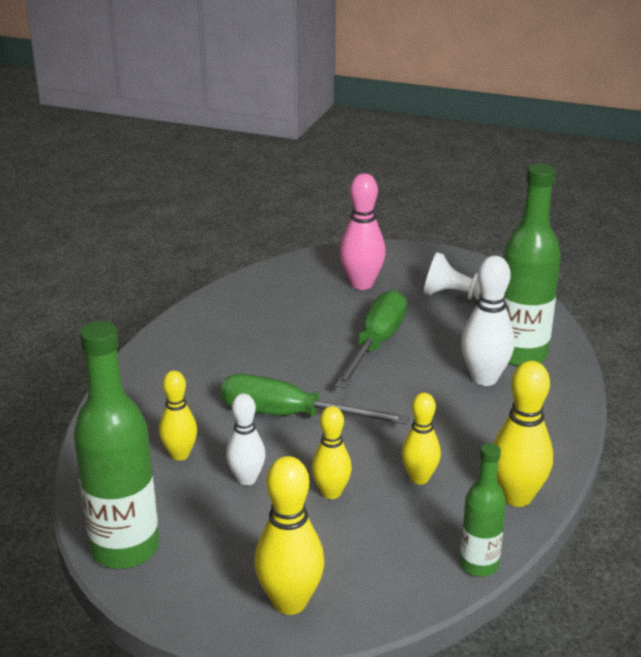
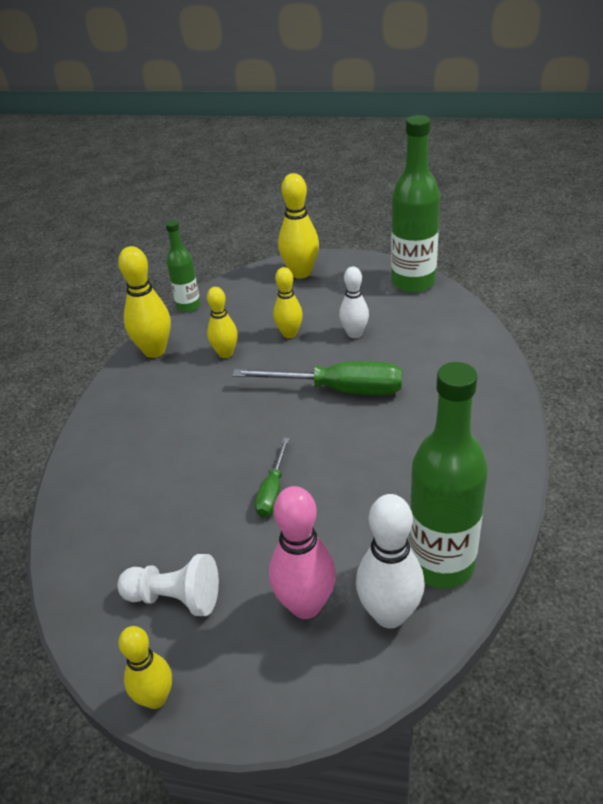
camera: 175 degrees right, 10 degrees up
(180, 454) = (414, 343): yellow bowling pin -> yellow bowling pin (155, 698)
(376, 344) = (272, 491): green screwdriver -> green screwdriver, size x0.54
(484, 378) = (160, 459): white bowling pin -> white bowling pin (389, 614)
(520, 355) = (115, 499): green bottle -> green bottle (441, 564)

